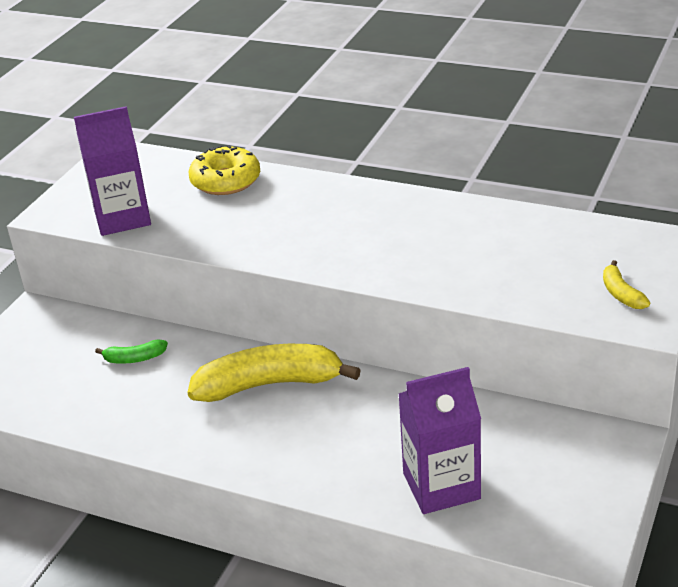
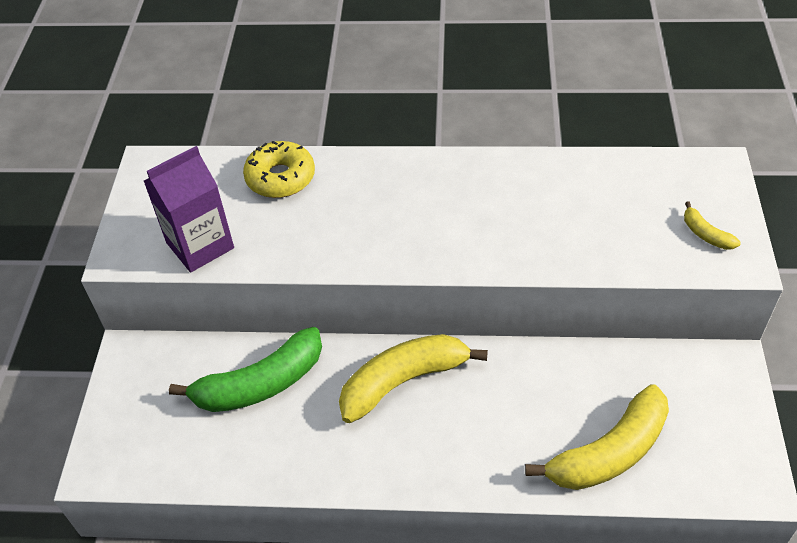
camera: 20 degrees left, 15 degrees up
(134, 358) = (260, 384): green banana -> green banana, size x2.26
(441, 486) = (609, 452): purple carton -> yellow banana

